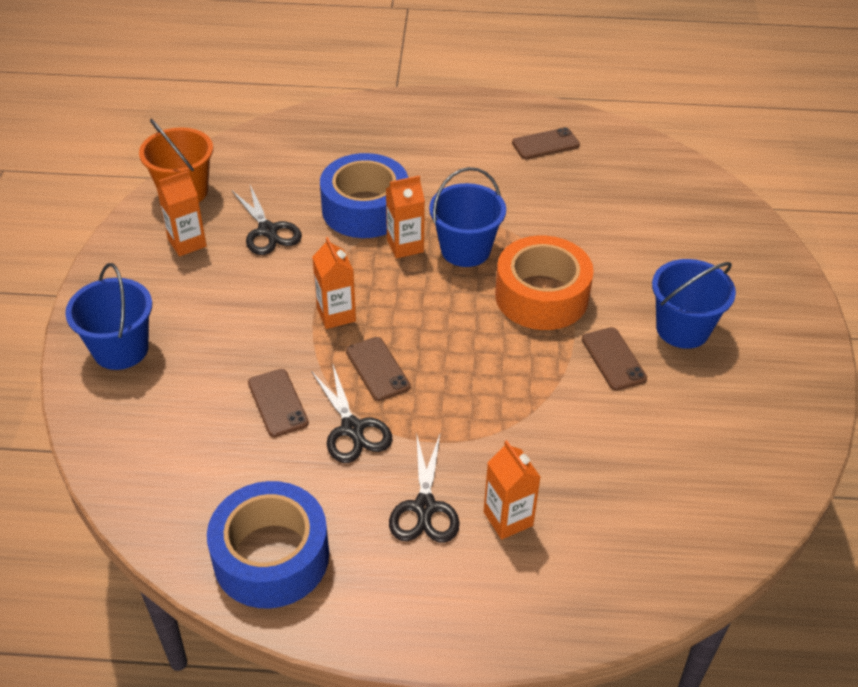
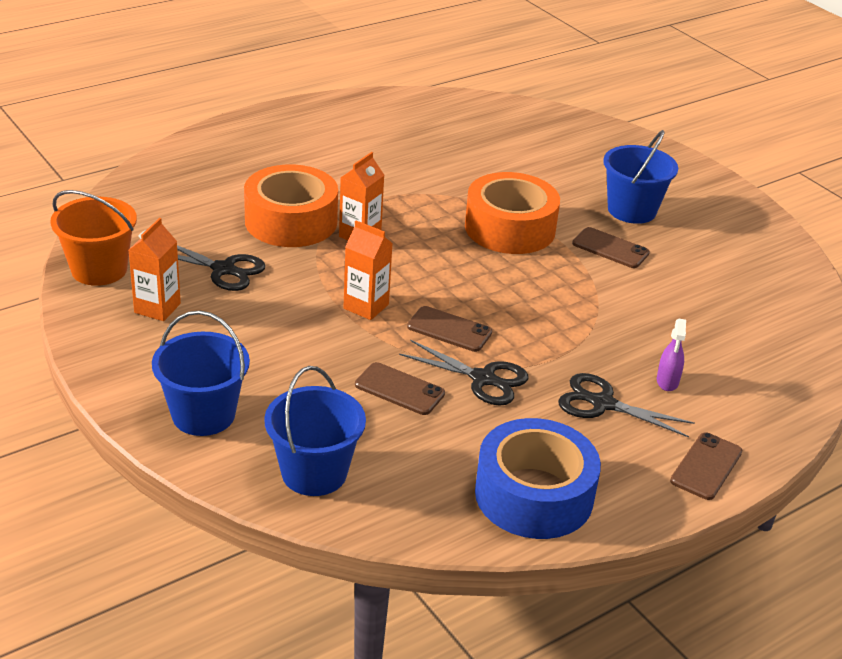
camera: 40 degrees left, 10 degrees down
(365, 209) = (291, 221): blue tape -> orange tape
(425, 507) = (603, 404): black scissors -> black scissors turned 150 degrees clockwise
(465, 250) = (412, 219): blue bucket -> blue bucket (314, 473)
(508, 519) = (667, 381): orange carton -> purple spray bottle
(545, 144) = (382, 123): brown phone -> brown phone (706, 466)

